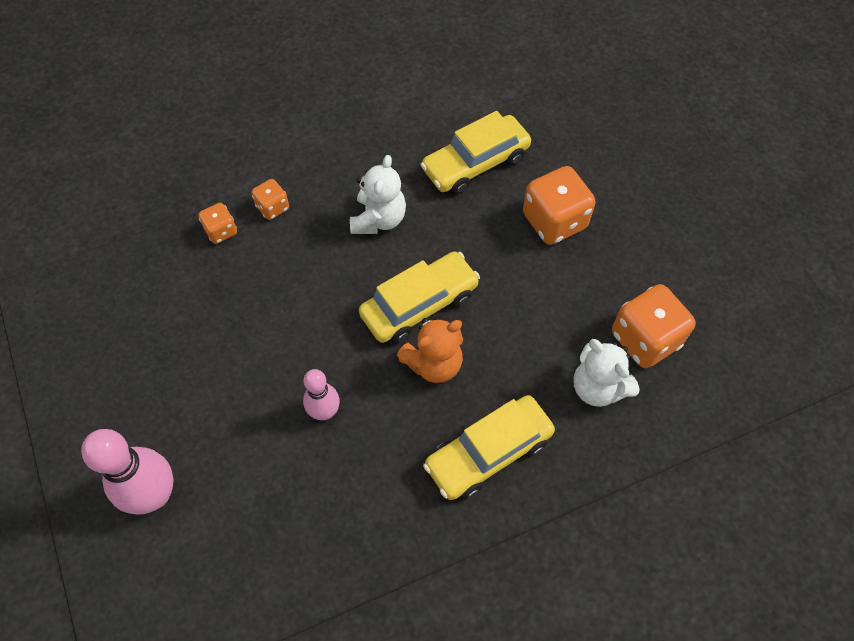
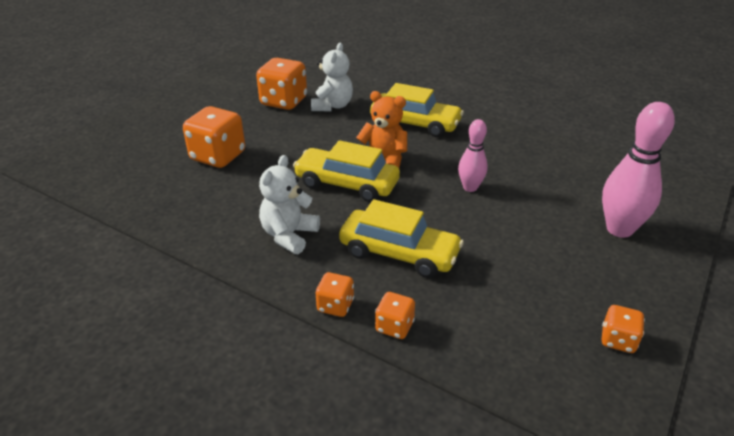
camera: 125 degrees left, 25 degrees down
(75, 363) = (618, 340): none -> orange dice
(378, 219) = (289, 235): white teddy bear -> white teddy bear turned 45 degrees counterclockwise
(475, 163) = (186, 210): yellow car -> yellow car (399, 253)

